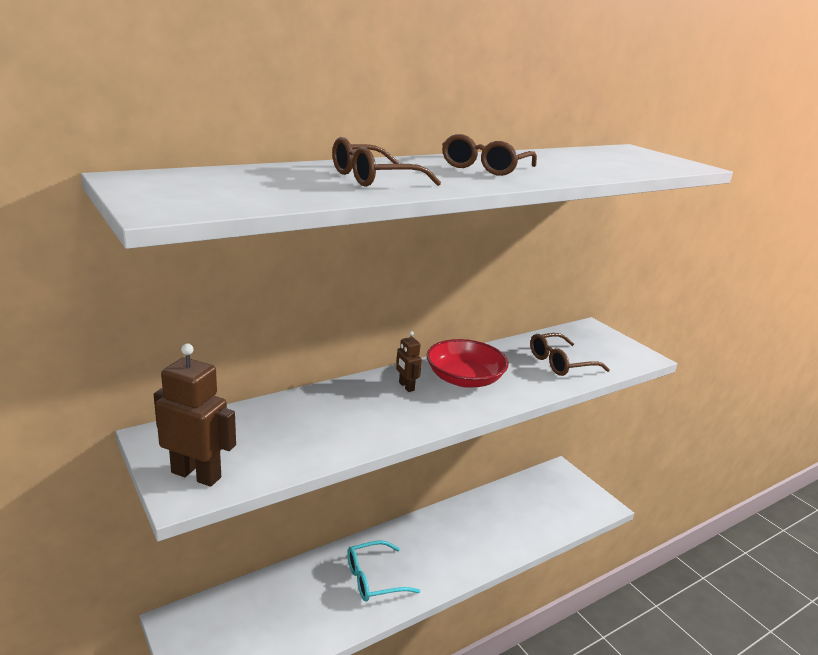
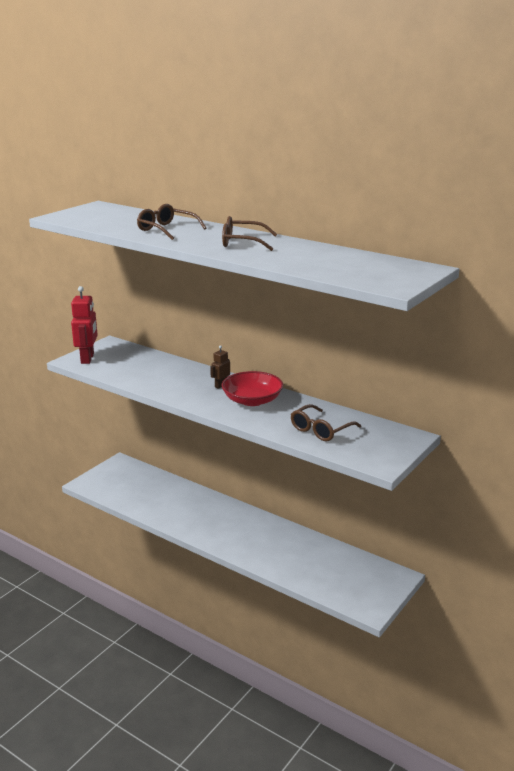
camera: 70 degrees right, 0 degrees up
(196, 474) = (88, 359): brown robot -> red robot
(374, 579) = (194, 514): turquoise glasses -> none
(560, 363) = (320, 430): brown glasses -> brown glasses turned 90 degrees counterclockwise

